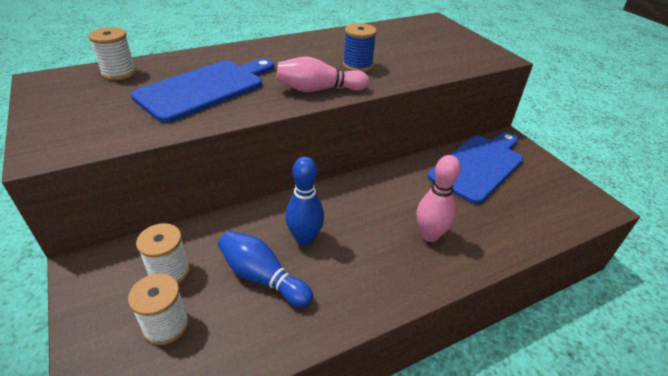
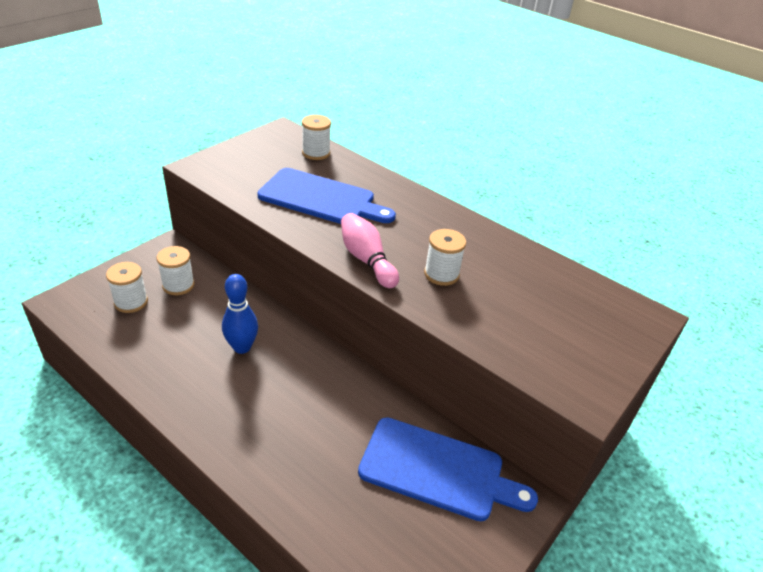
camera: 65 degrees right, 0 degrees up
(262, 277) = (189, 335): blue bowling pin -> none
(357, 65) = (441, 274): blue spool -> white spool
(429, 235) = (285, 438): pink bowling pin -> none

